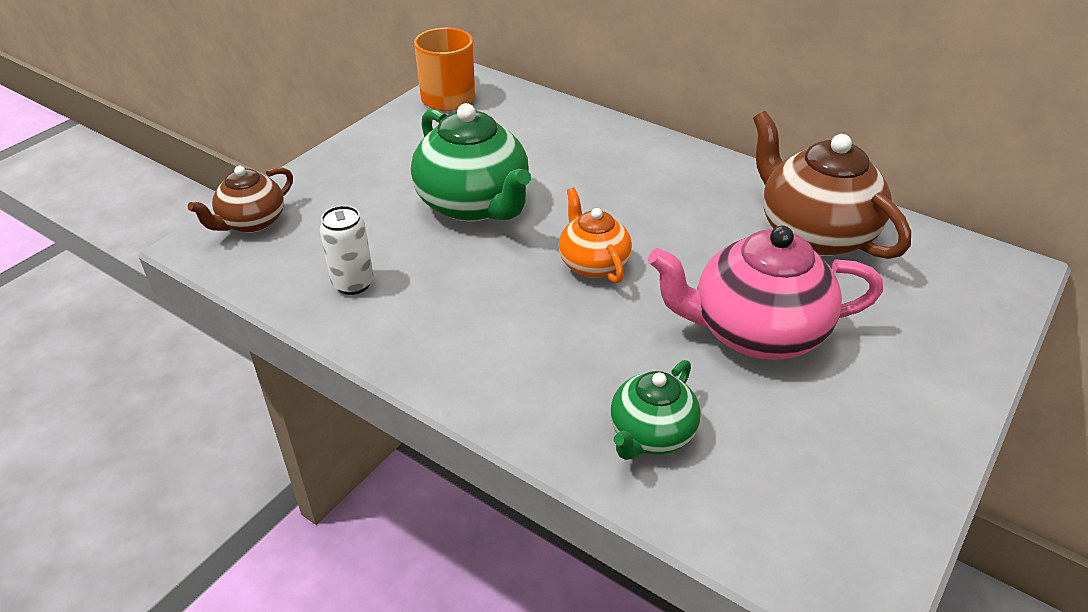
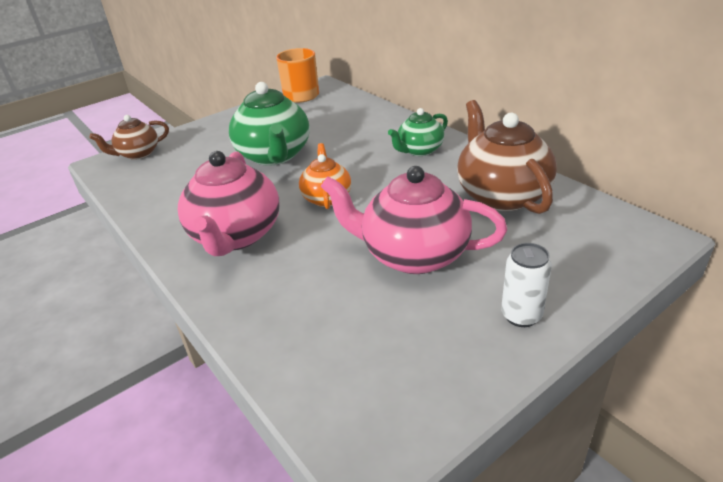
camera: 20 degrees right, 5 degrees down
(353, 283) = (169, 193): white can -> white can (521, 315)
(503, 339) = (236, 236): none -> pink teapot
(651, 435) = (291, 311): green teapot -> green teapot (419, 150)

